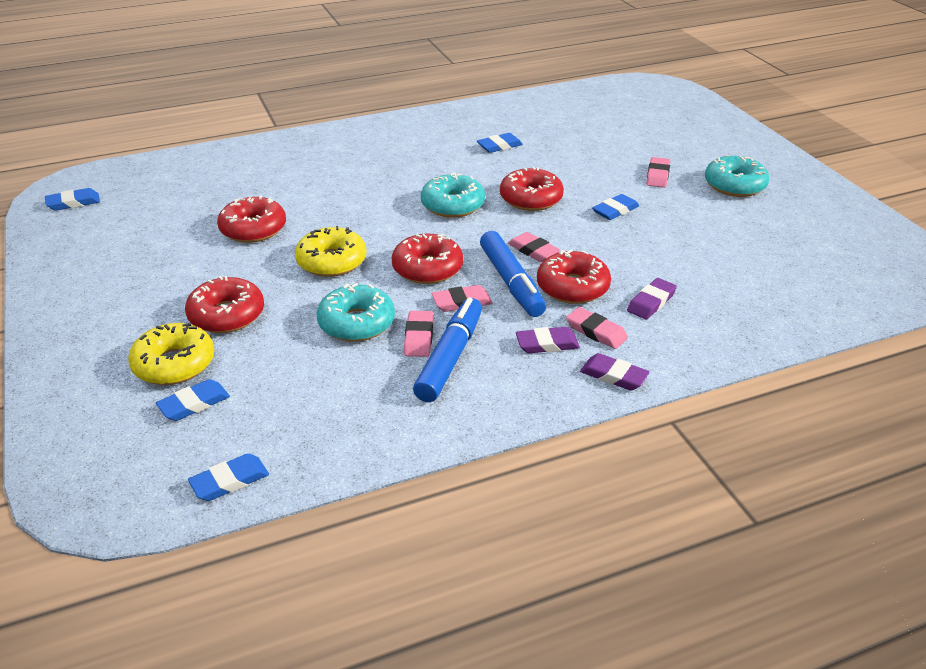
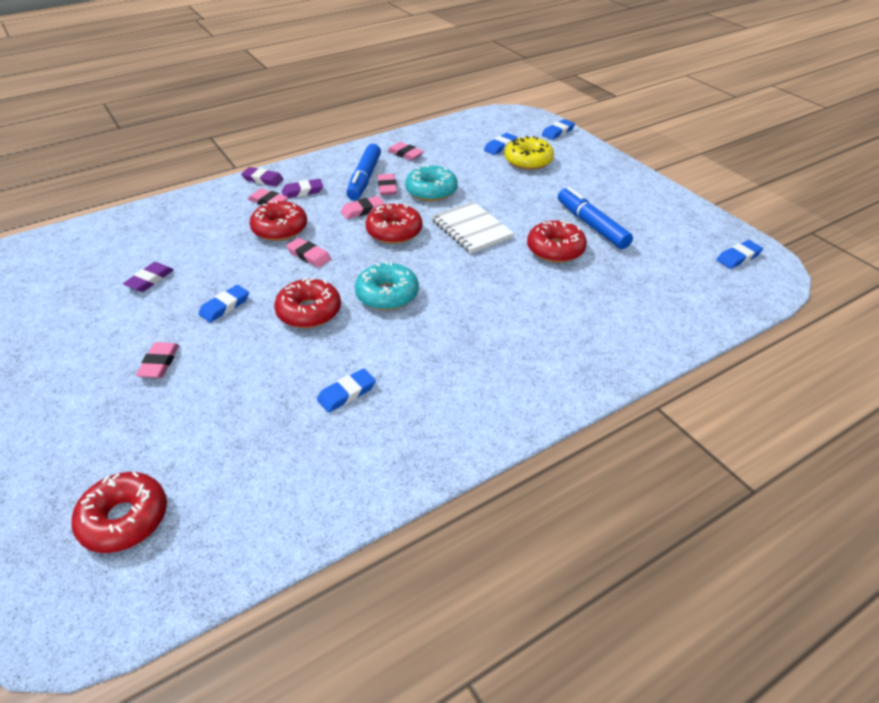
camera: 170 degrees right, 5 degrees up
(227, 315) = (520, 187): red donut -> red donut (124, 519)
(230, 481) = (458, 124): blue eraser -> blue eraser (558, 132)
(331, 261) = (472, 229): yellow donut -> white notebook
(368, 406) = (405, 154): none -> pink eraser
(511, 282) = (327, 228): blue marker -> blue marker (592, 225)
(651, 302) = (222, 224): purple eraser -> purple eraser (150, 280)
(734, 185) = (76, 357): turquoise donut -> none

